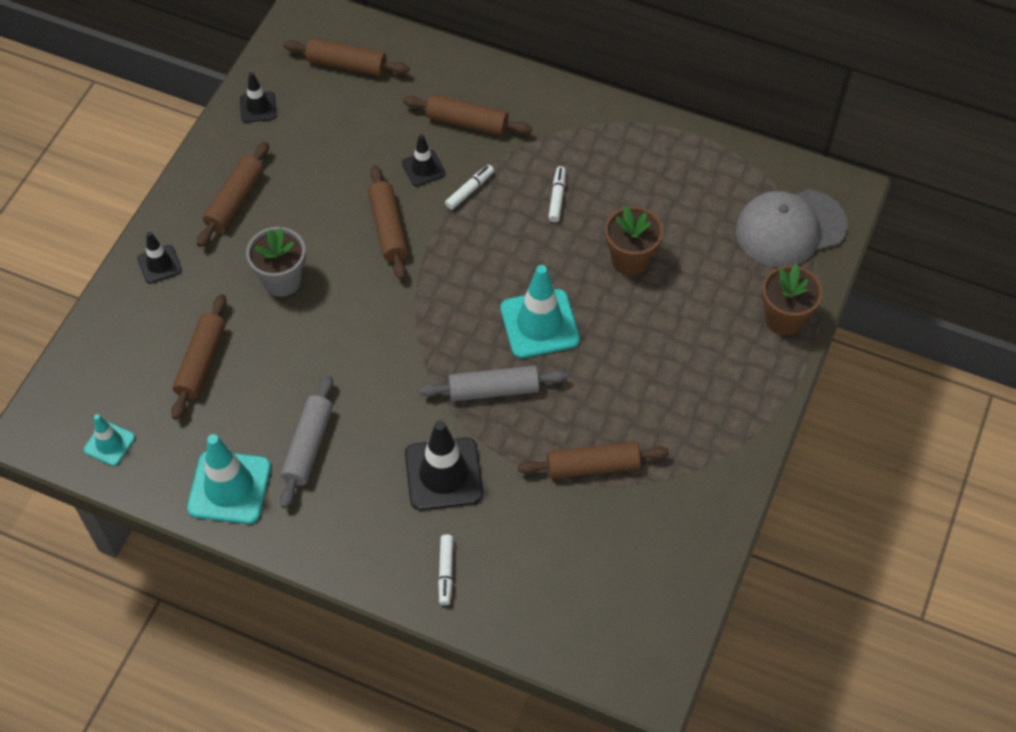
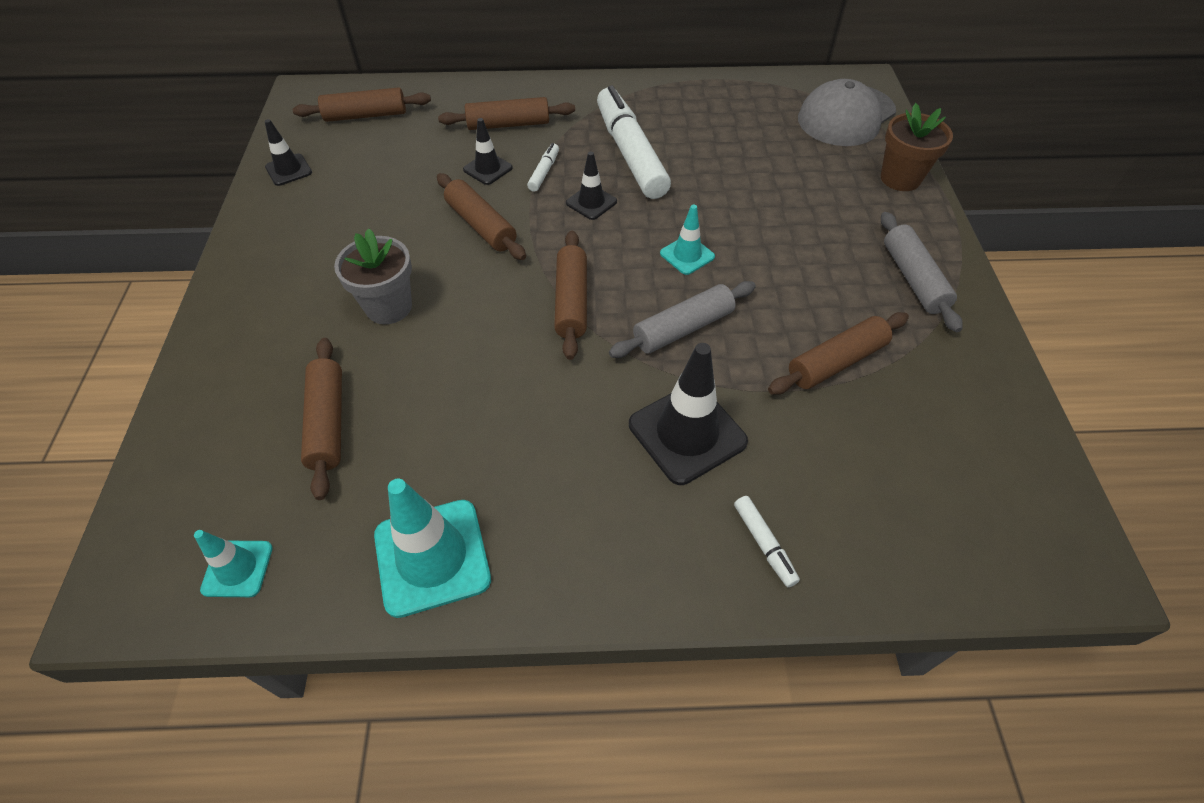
camera: 25 degrees left, 5 degrees down
(159, 264) = (231, 339): black traffic cone -> black traffic cone (591, 202)
(235, 200) = (298, 252): brown rolling pin -> brown rolling pin (571, 301)
(308, 446) = (509, 465): grey rolling pin -> grey rolling pin (913, 279)
(539, 324) = (687, 255): turquoise traffic cone -> turquoise traffic cone, size x0.55
(557, 197) = (630, 153): white marker -> white marker, size x2.41
(630, 260) = (732, 178): brown flower pot -> none

